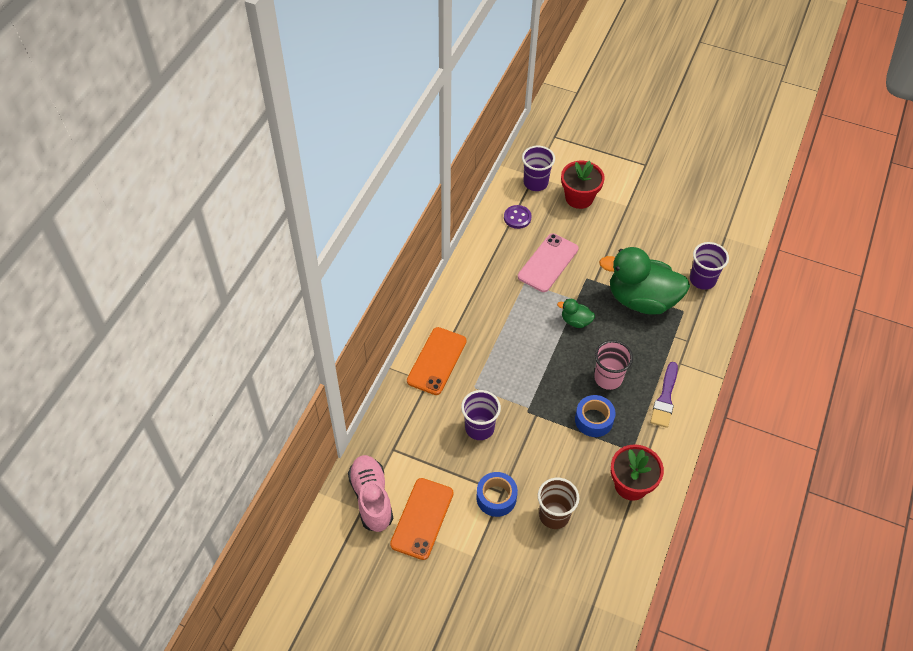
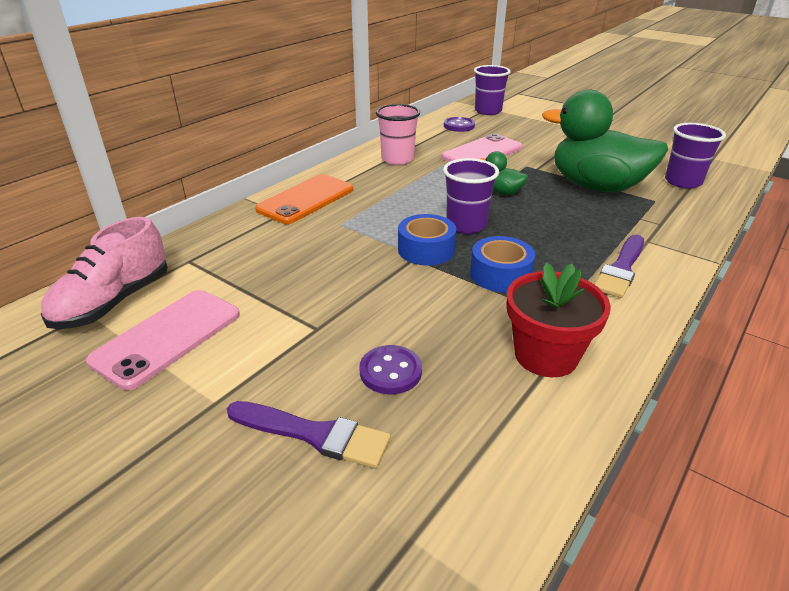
camera: 15 degrees right, 20 degrees down
(371, 498) = (114, 302): pink shoe -> pink shoe turned 150 degrees counterclockwise
(422, 518) = (167, 337): orange phone -> pink phone
(479, 428) = (324, 259): purple cup -> purple cup (466, 225)
(496, 498) = (303, 333): blue tape -> blue tape (426, 250)
(532, 563) = (314, 434): none -> purple brush
(554, 515) = (390, 371): brown cup -> purple button
(579, 198) = (533, 122): red flower pot -> none
(608, 378) = (534, 240): pink cup -> pink cup (397, 159)

